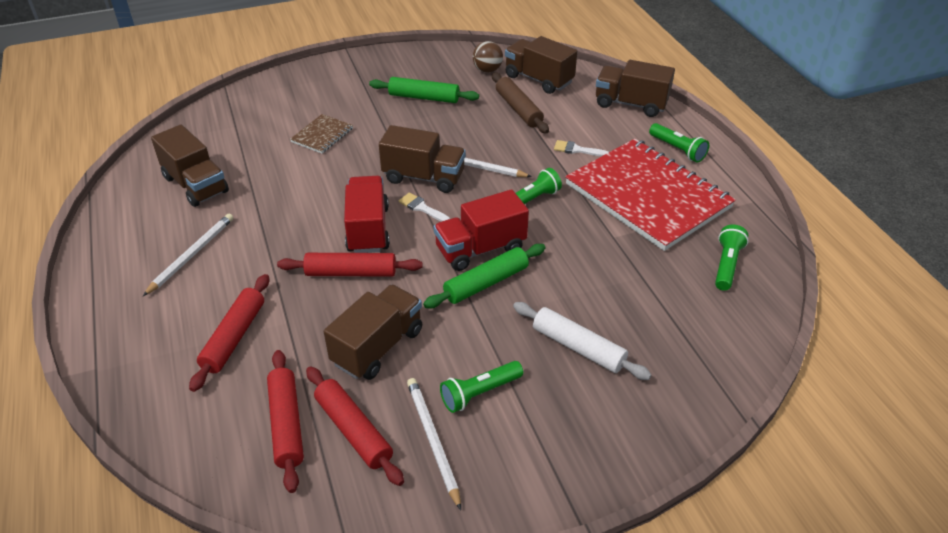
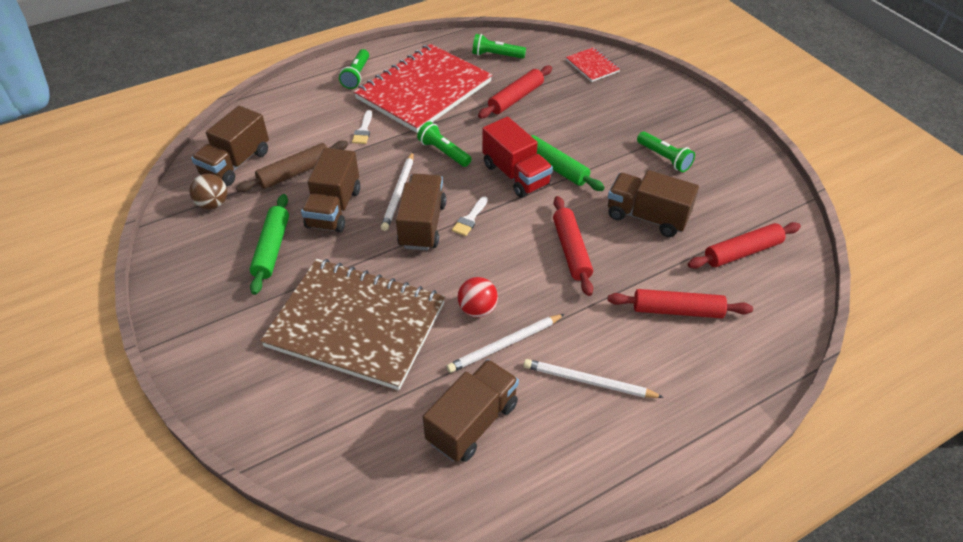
camera: 100 degrees left, 5 degrees up
(305, 200) = (477, 309): none -> red ball
(322, 135) = (356, 324): brown notebook -> brown notebook, size x2.38
(353, 430) = (728, 215): red rolling pin -> red rolling pin (516, 98)
(368, 229) = (510, 251): red truck -> none
(433, 441) = (714, 175): white pencil -> white pencil (505, 345)
(578, 347) = (603, 117): white rolling pin -> none
(630, 104) = (284, 102): brown truck -> brown truck (334, 208)
(677, 150) = (356, 75): green flashlight -> green flashlight turned 150 degrees clockwise
(704, 362) = (592, 66): none -> red notebook

